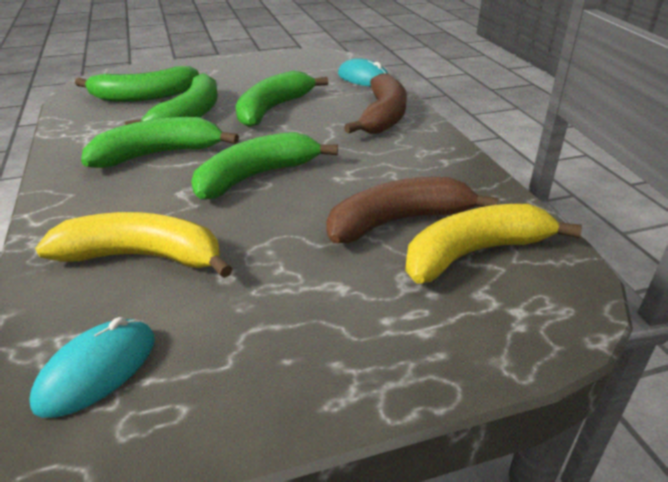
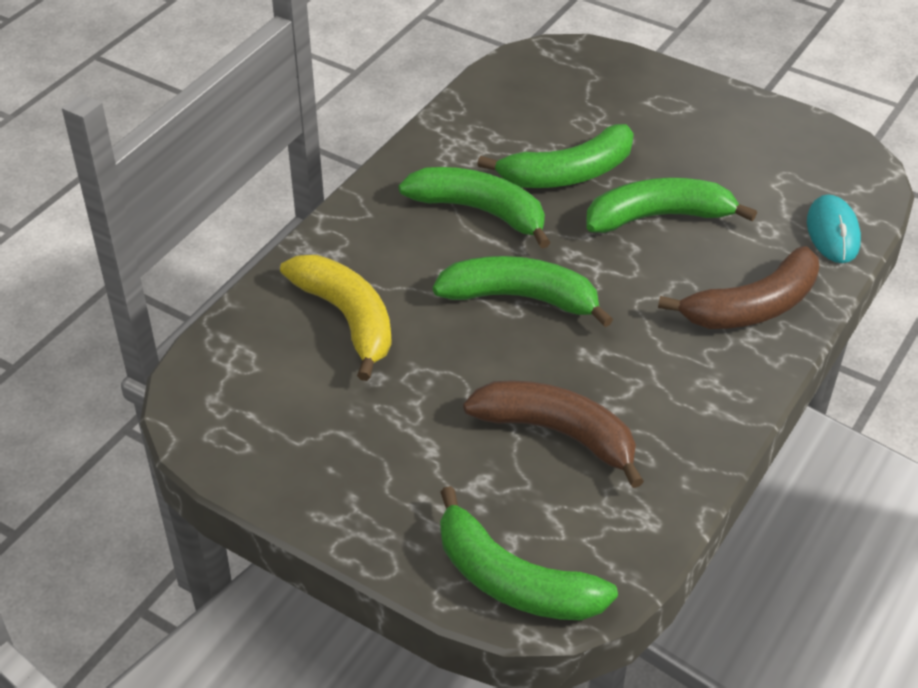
camera: 50 degrees right, 10 degrees up
(97, 370) = (234, 386): turquoise mouse -> none
(144, 96) = (564, 112): green banana -> green banana (513, 580)
(474, 253) = (565, 507): yellow banana -> none

